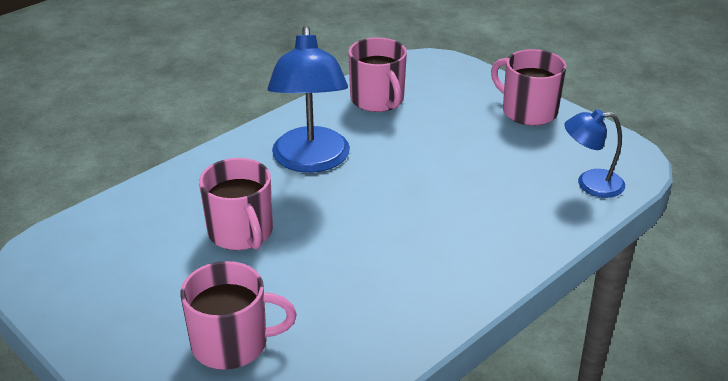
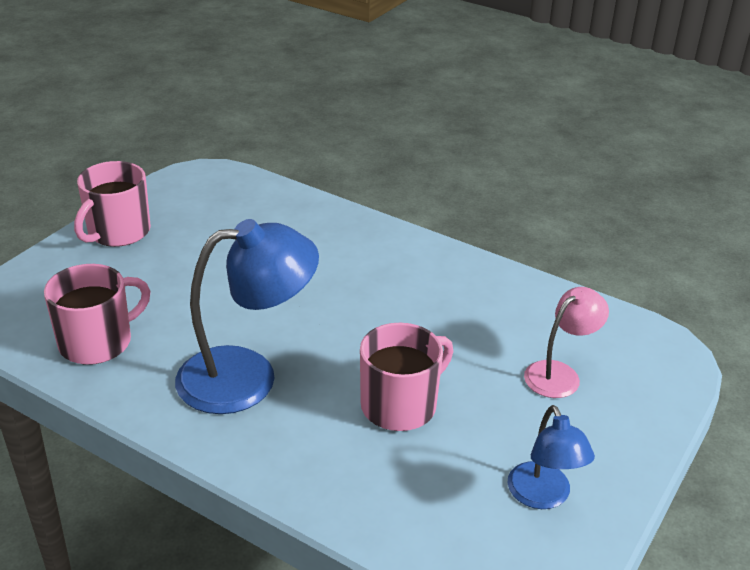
camera: 105 degrees left, 0 degrees up
(232, 344) = (560, 374): pink mug -> pink lamp
(590, 184) = (247, 195): blue lamp -> blue lamp (543, 496)

